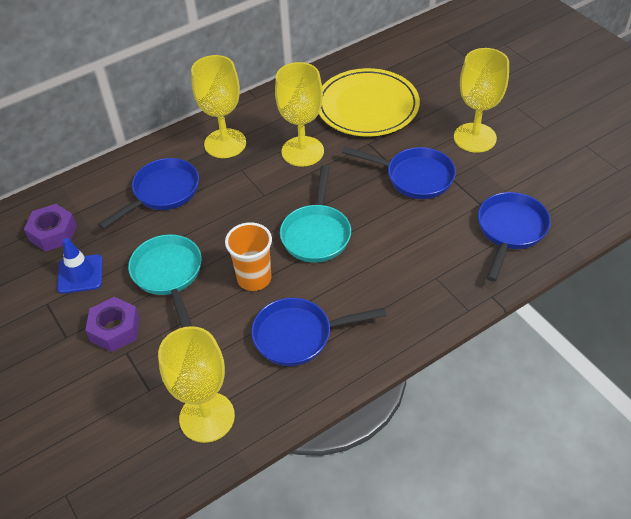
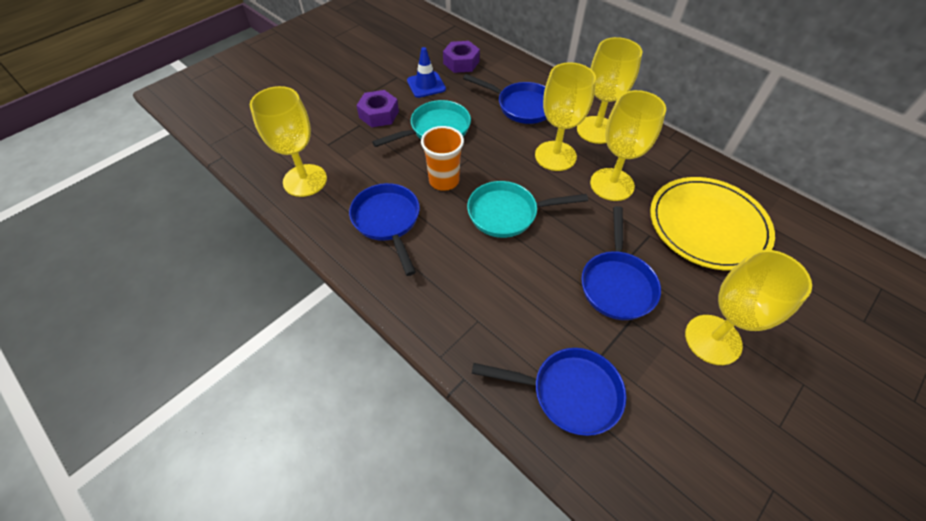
camera: 75 degrees right, 5 degrees up
(250, 182) = (555, 156): none -> yellow goblet

